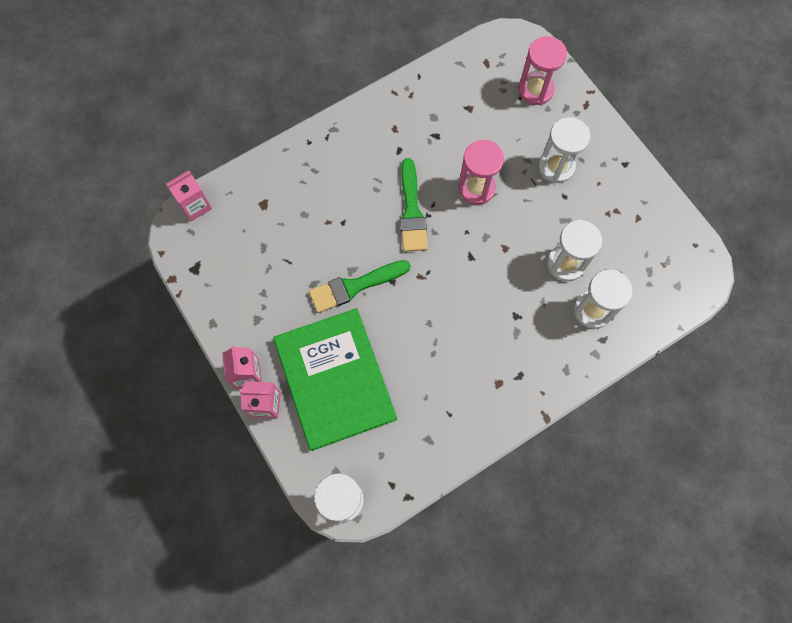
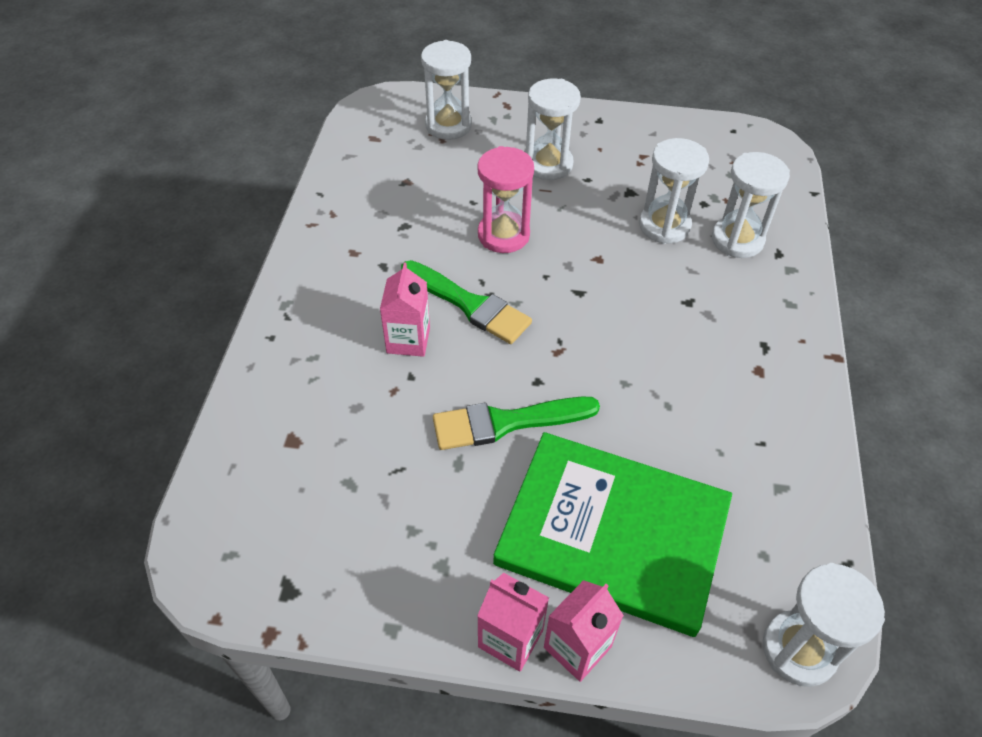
camera: 50 degrees left, 20 degrees down
(195, 206) = (201, 521): pink carton -> pink carton (408, 340)
(354, 286) = (506, 423): green brush -> green brush turned 60 degrees clockwise
(535, 90) = (448, 125): pink hourglass -> white hourglass

